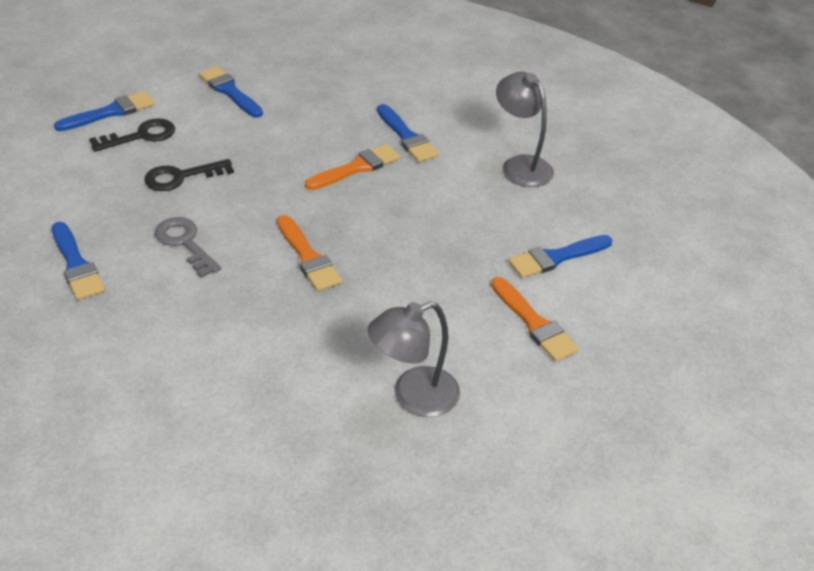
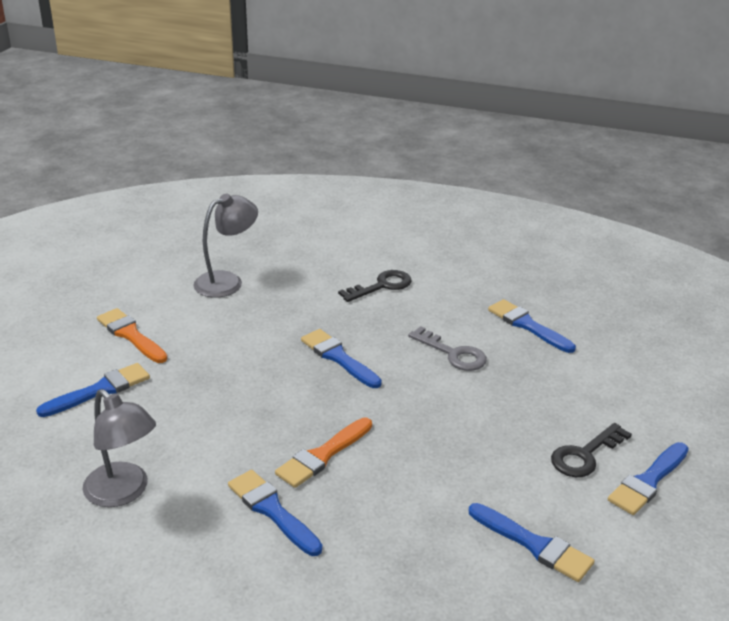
camera: 170 degrees right, 10 degrees down
(181, 177) = (503, 413): black key -> black key (382, 286)
(308, 257) = (338, 357): orange brush -> blue brush

